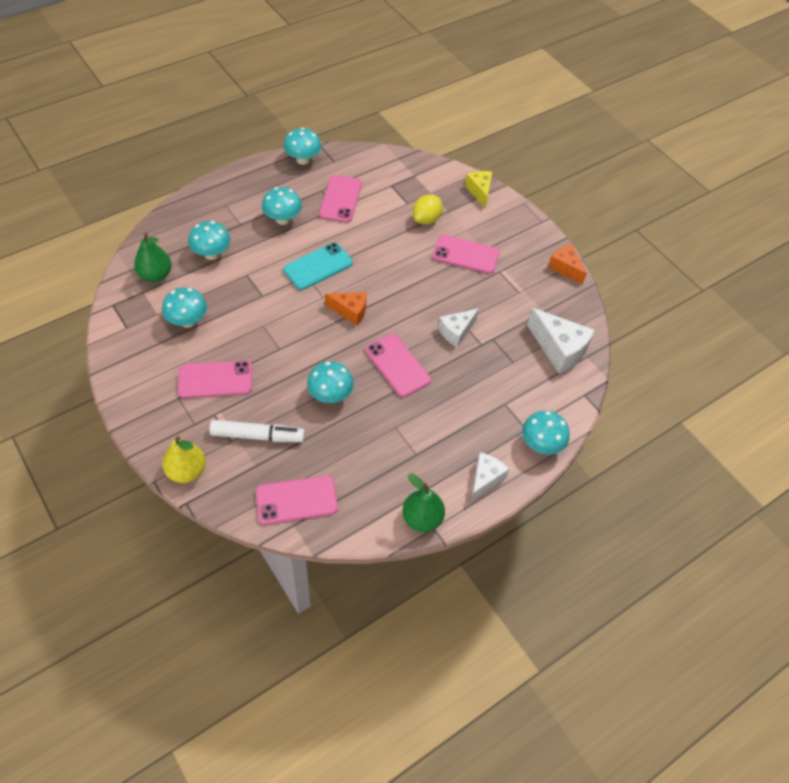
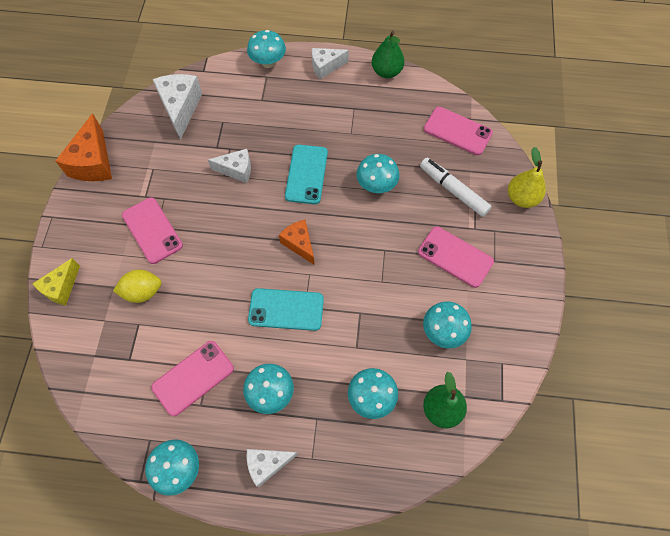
camera: 135 degrees left, 10 degrees up
(251, 188) = (267, 464): none -> white cheese
(397, 365) = (306, 174): pink phone -> turquoise phone
(565, 268) = (93, 162): orange cheese -> orange cheese, size x1.56

